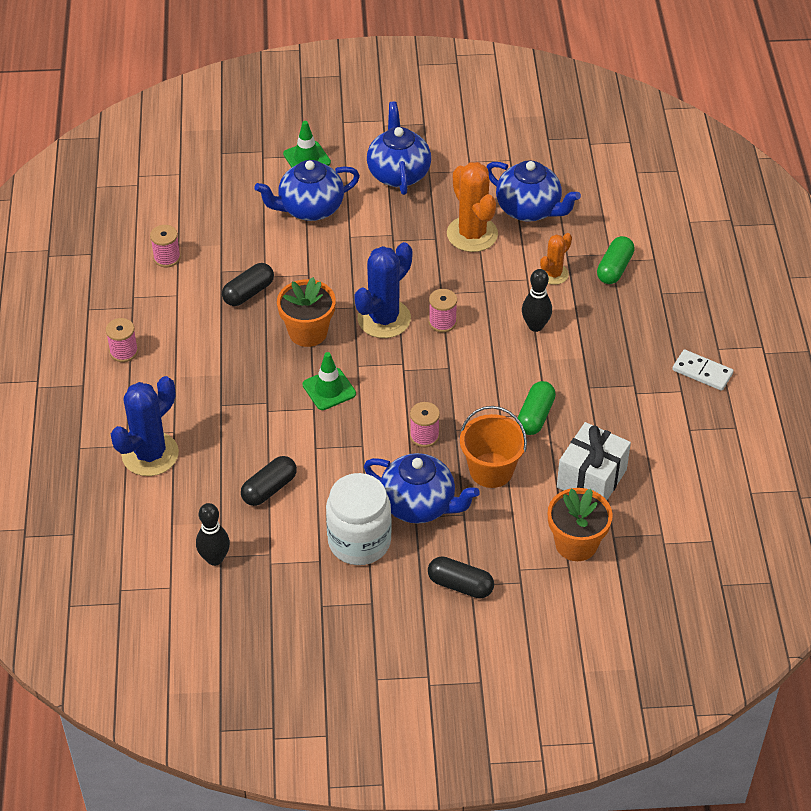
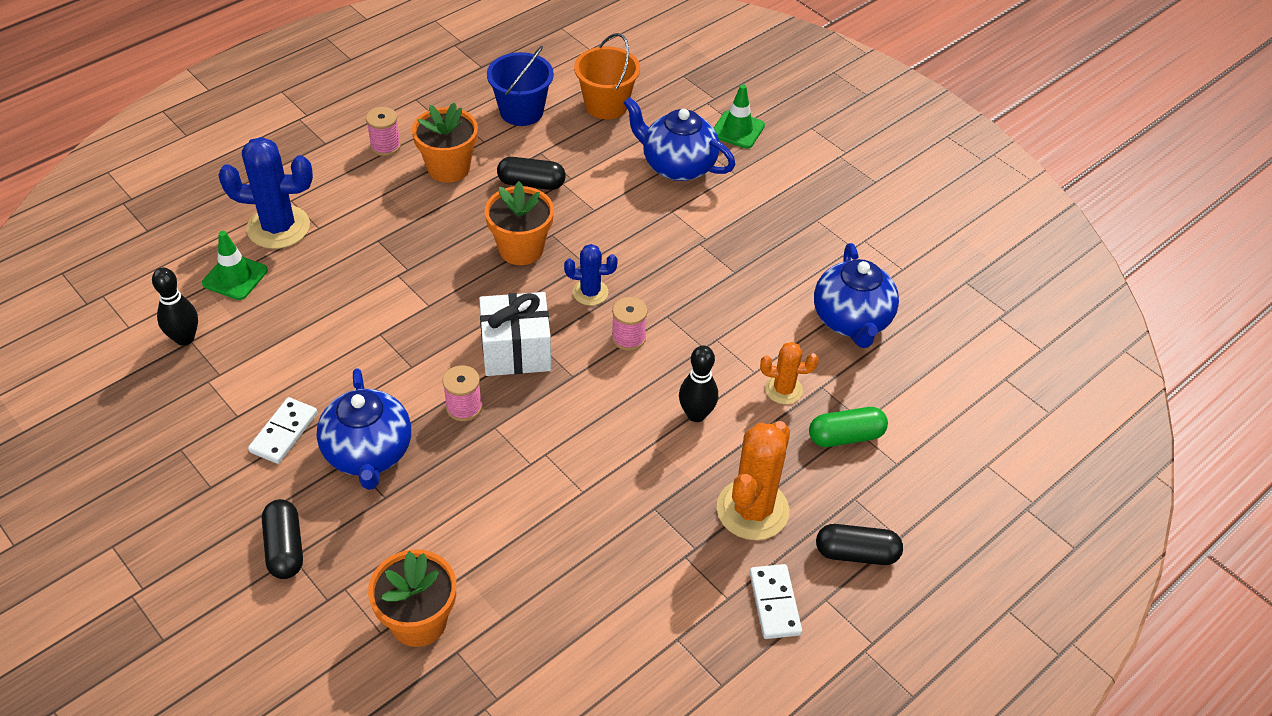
camera: 50 degrees right, 0 degrees up
(167, 258) = (521, 111): pink spool -> blue bucket
(185, 328) = (448, 168): none -> orange flower pot
(269, 489) = (300, 329): black capsule -> black capsule (856, 553)
(329, 389) = (462, 303): green traffic cone -> green traffic cone (235, 277)
(359, 541) = (284, 432): white jar -> white domino
(384, 319) = (590, 292): blue cactus -> blue cactus, size x0.56
(398, 173) = (789, 199): blue teapot -> none
(472, 234) = (769, 295): orange cactus -> orange cactus (752, 510)
(491, 470) = (463, 487): orange bucket -> orange bucket (606, 105)
(535, 416) = (570, 484): green capsule -> none
(591, 478) = (524, 583): white gift -> white gift (516, 351)

